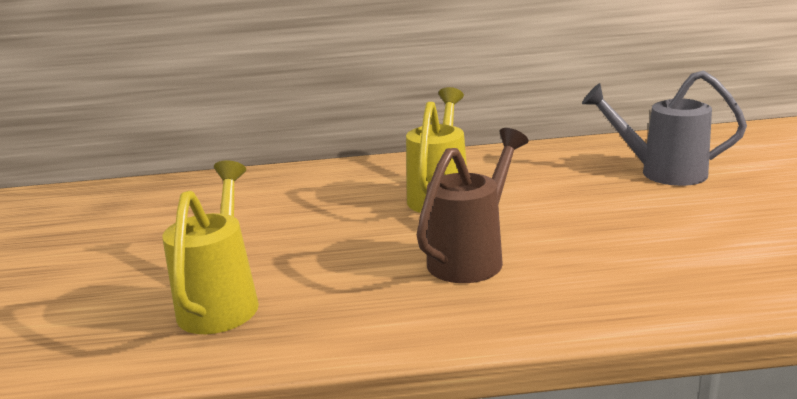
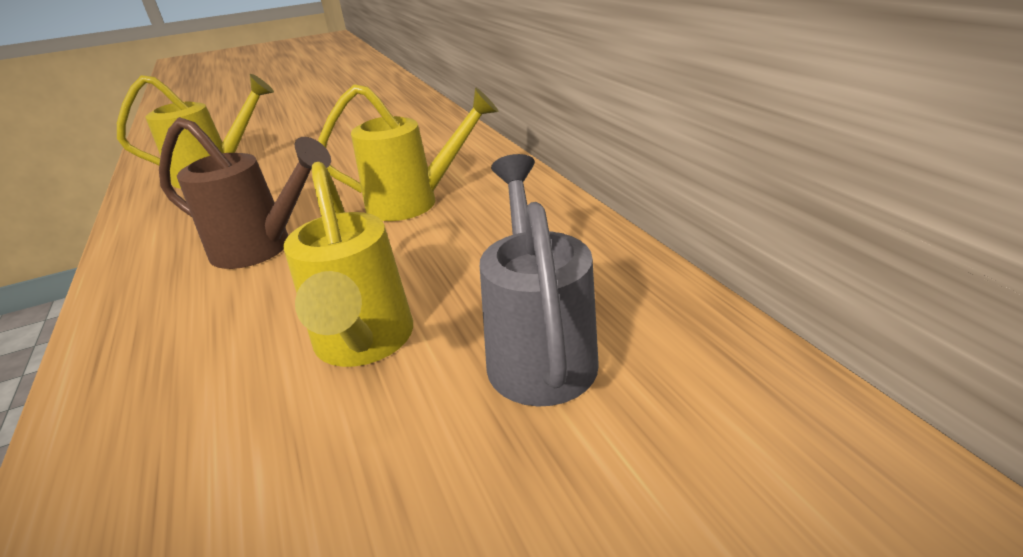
camera: 70 degrees right, 10 degrees up
(641, 215) = (364, 345): none -> yellow watering can

